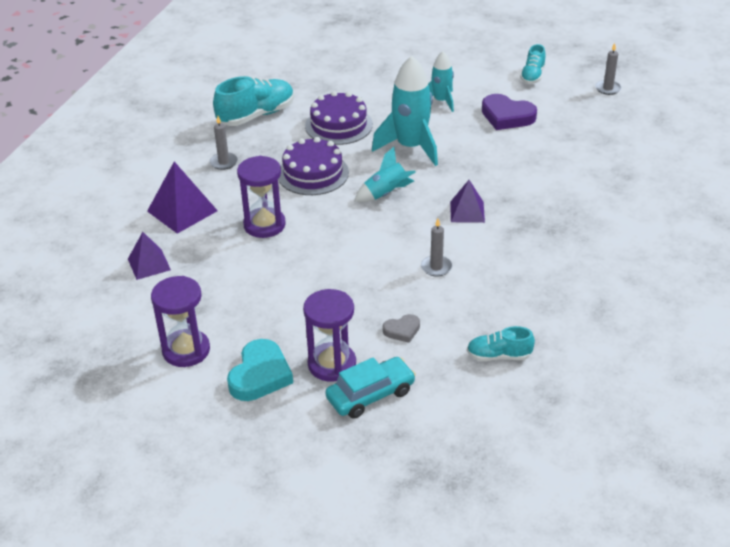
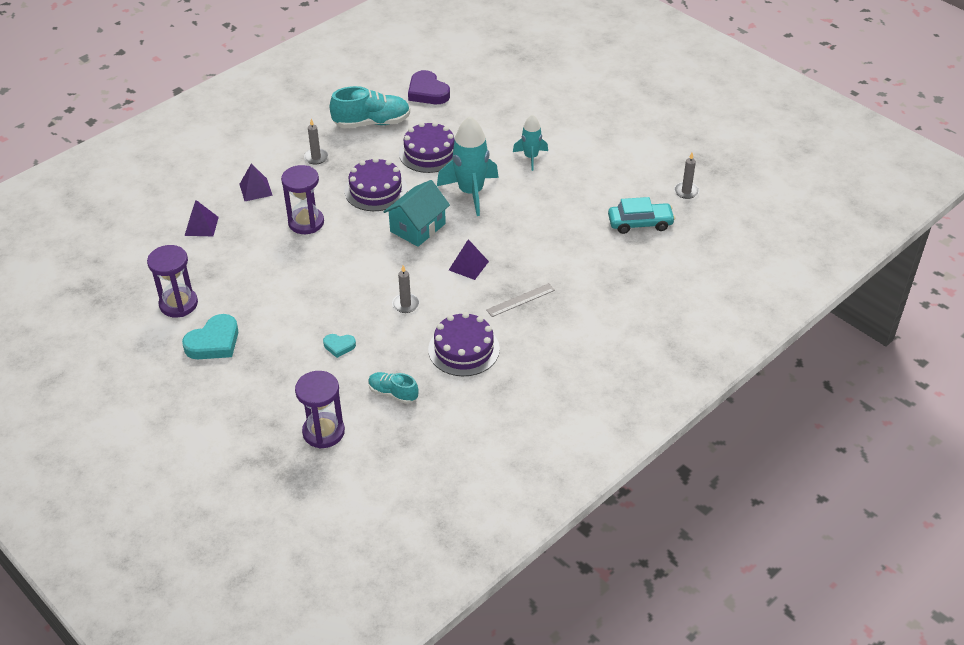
camera: 25 degrees right, 5 degrees up
(182, 211) = (255, 189): purple pyramid -> purple pyramid, size x0.66
(332, 364) = (269, 353): purple hourglass -> purple hourglass (323, 432)
(370, 395) = (277, 387): turquoise car -> turquoise car (640, 223)
(386, 194) = (417, 227): turquoise rocket -> turquoise house
(402, 330) = (339, 346): grey heart -> turquoise heart
(507, 116) = (574, 190): purple heart -> purple heart (427, 92)
(532, 76) = (630, 158): turquoise shoe -> none
(532, 289) = (464, 349): none -> purple cake
(545, 226) = (520, 300): none -> grey ruler

